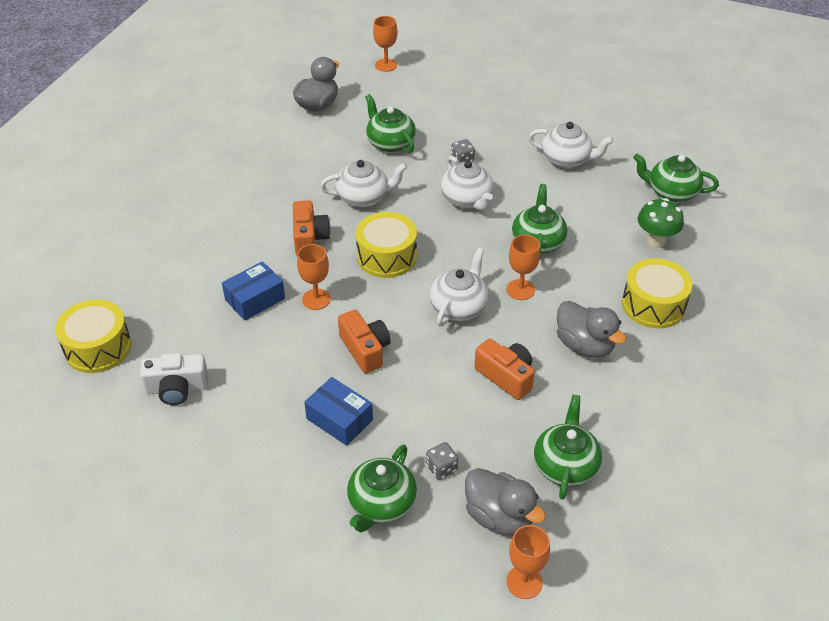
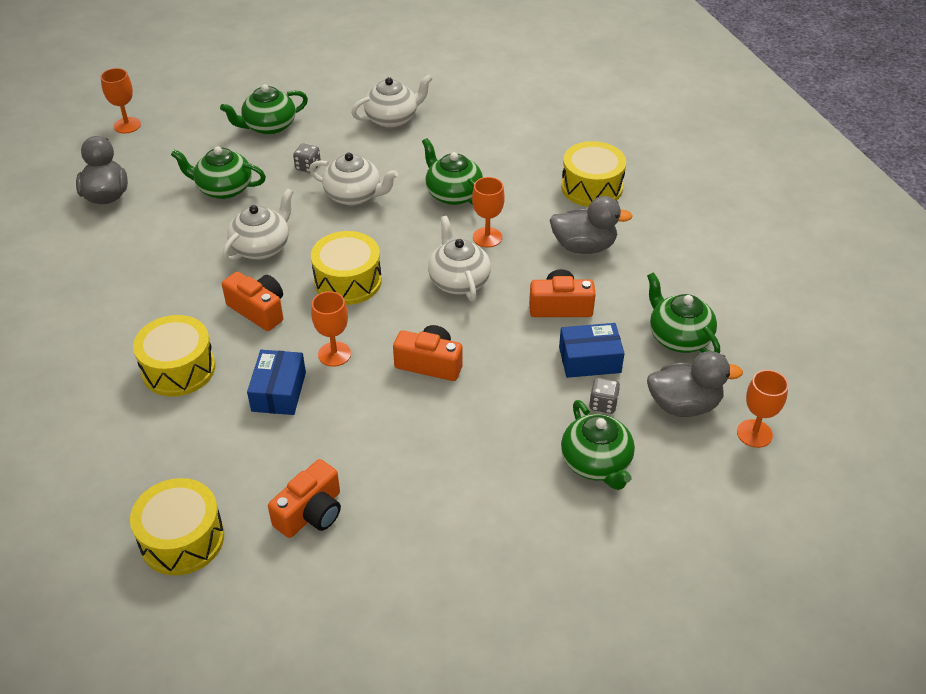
camera: 45 degrees left, 0 degrees up
(177, 388) = (311, 513): white camera -> orange camera
(221, 243) = (178, 369): none -> yellow drum
(339, 419) = (482, 429): blue box -> blue box (589, 360)
(655, 241) = (535, 141): green mushroom -> none
(671, 192) = (501, 99): green teapot -> green teapot (269, 126)

